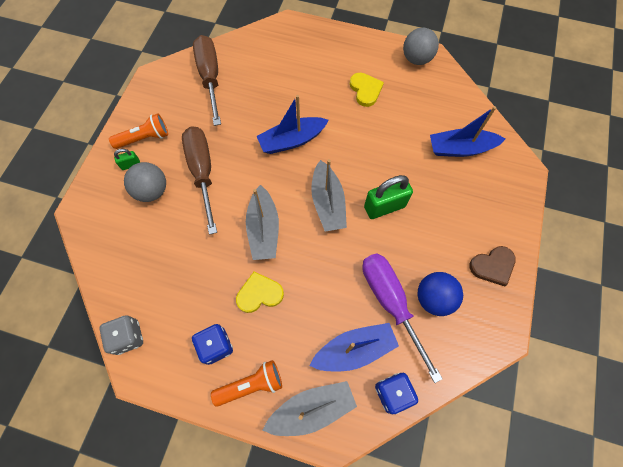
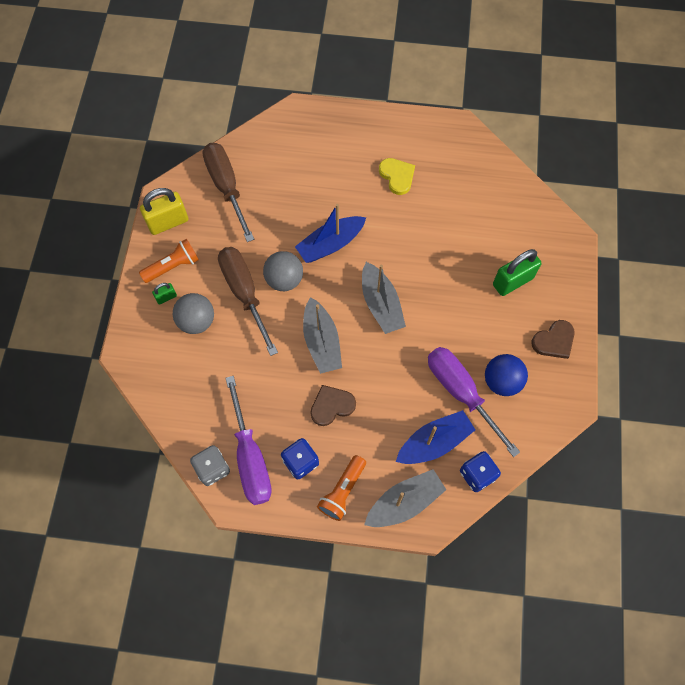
camera: 10 degrees left, 0 degrees up
(151, 100) = (168, 222): none -> yellow padlock
(168, 331) = (250, 457): none -> purple screwdriver
(251, 385) = (342, 491): orange flashlight -> orange flashlight turned 150 degrees clockwise
(259, 294) = (331, 406): yellow heart -> brown heart
(384, 207) = (439, 299): green padlock -> green padlock (512, 281)
(416, 59) = (445, 132): grey ball -> grey ball (284, 280)
(460, 149) = (506, 226): blue boat -> none

